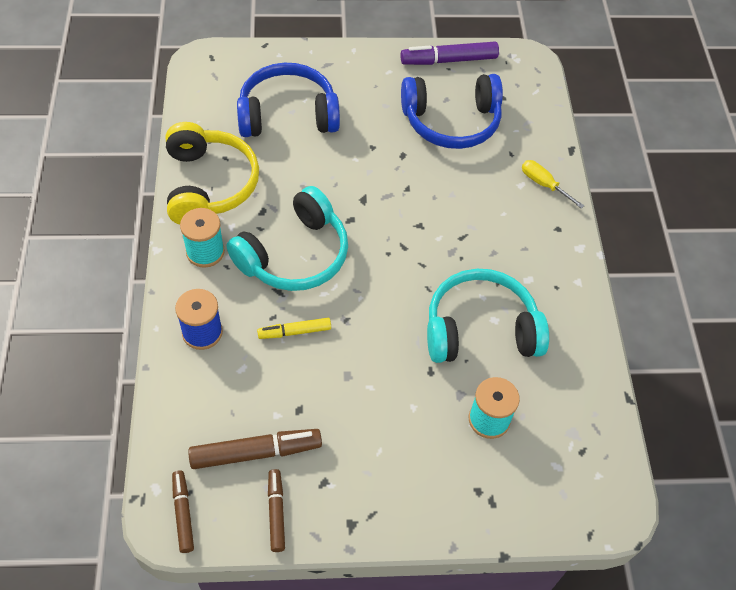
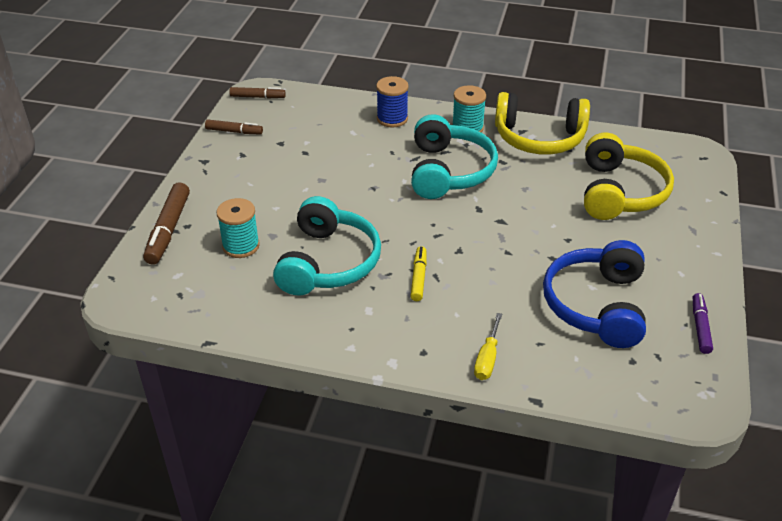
camera: 110 degrees right, 15 degrees down
(256, 452) = (282, 129): brown marker -> brown marker (168, 230)
(287, 114) = (620, 192): blue headphones -> yellow headphones
(294, 255) = (449, 171): turquoise headphones -> turquoise headphones turned 150 degrees counterclockwise
(294, 332) = (373, 160): yellow marker -> yellow marker (418, 277)
(449, 60) = (700, 327): purple marker -> purple marker, size x0.61
(544, 185) = (487, 358): yellow screwdriver -> yellow screwdriver turned 135 degrees clockwise

